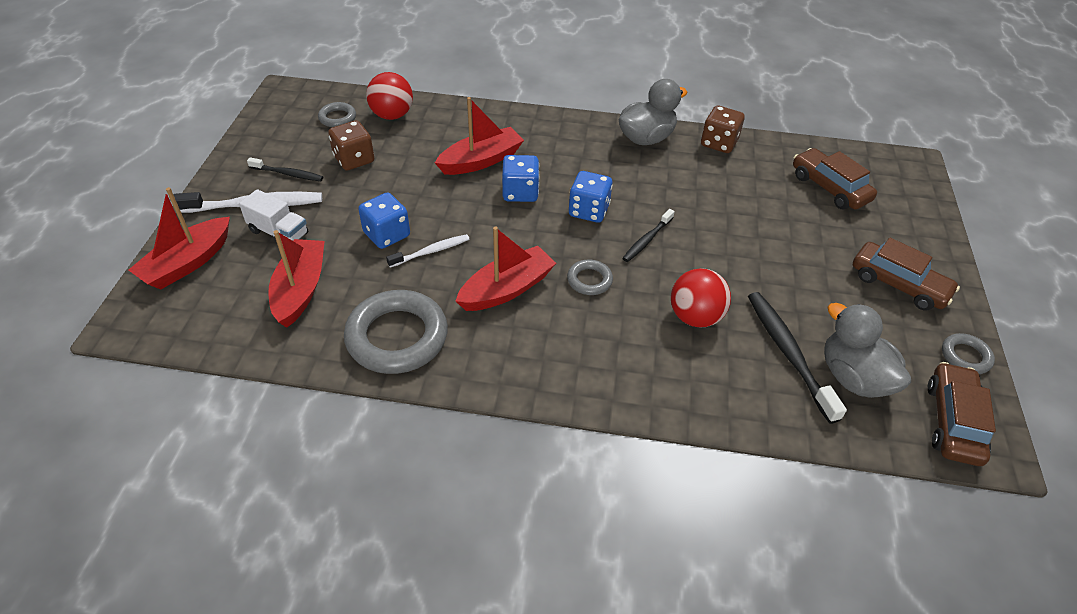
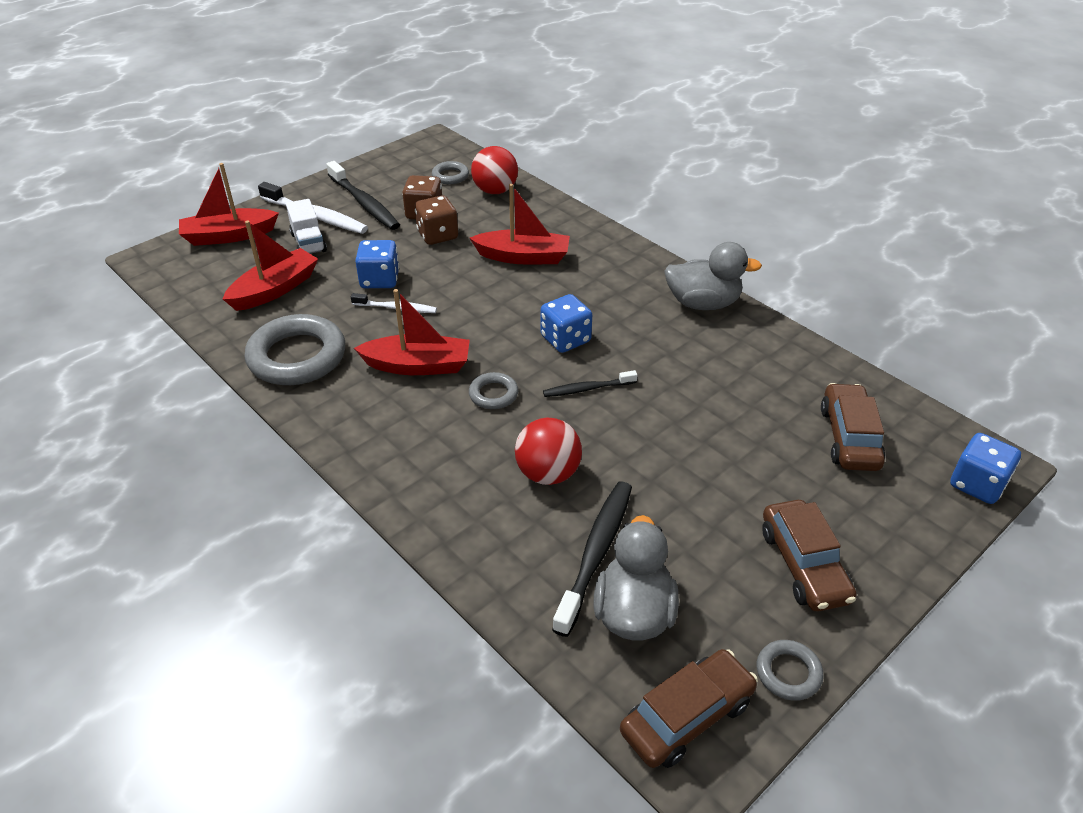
camera: 40 degrees right, 5 degrees down
(288, 174) = (364, 203): black toothbrush -> black toothbrush, size x1.71
(520, 192) = (524, 297): blue dice -> blue dice (977, 484)
(719, 143) = (775, 340): brown dice -> brown dice (437, 235)

